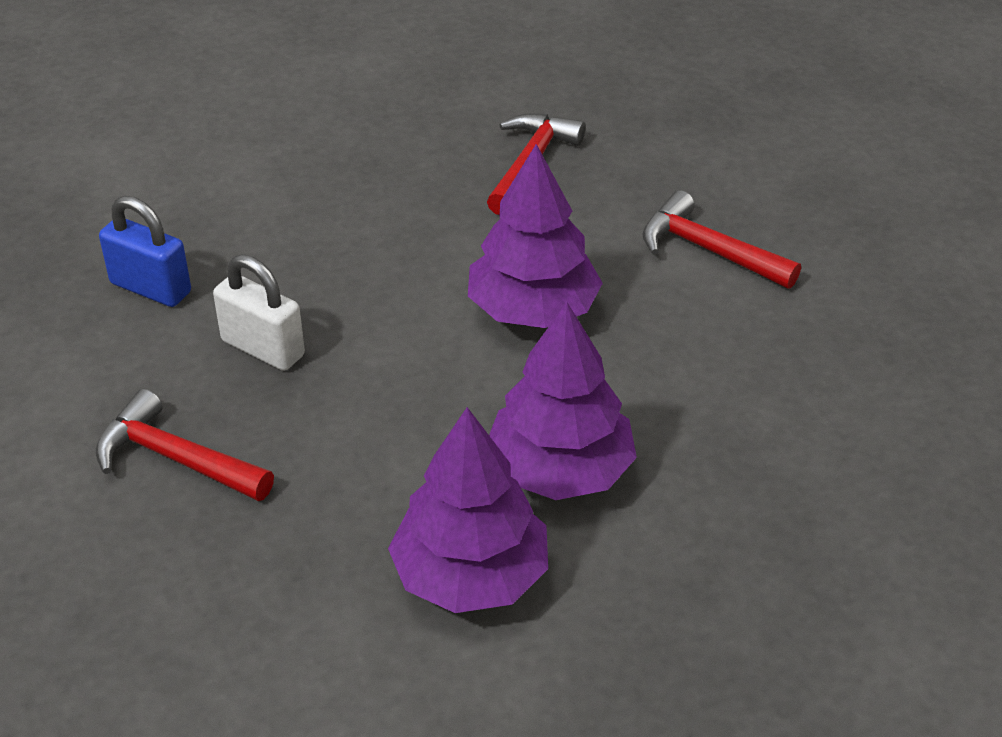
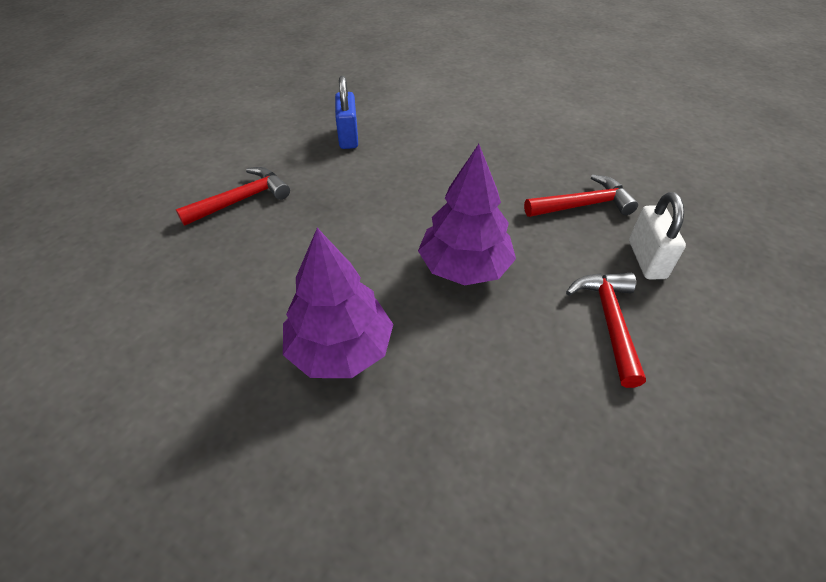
camera: 55 degrees right, 5 degrees up
(175, 458) = (242, 200): red hammer -> red hammer turned 60 degrees clockwise
(263, 348) = (339, 188): white padlock -> white padlock (646, 259)
(470, 575) = (225, 352): purple tree -> none

